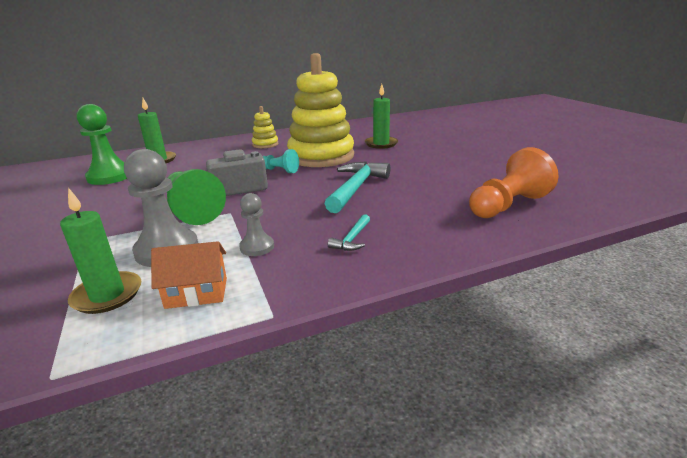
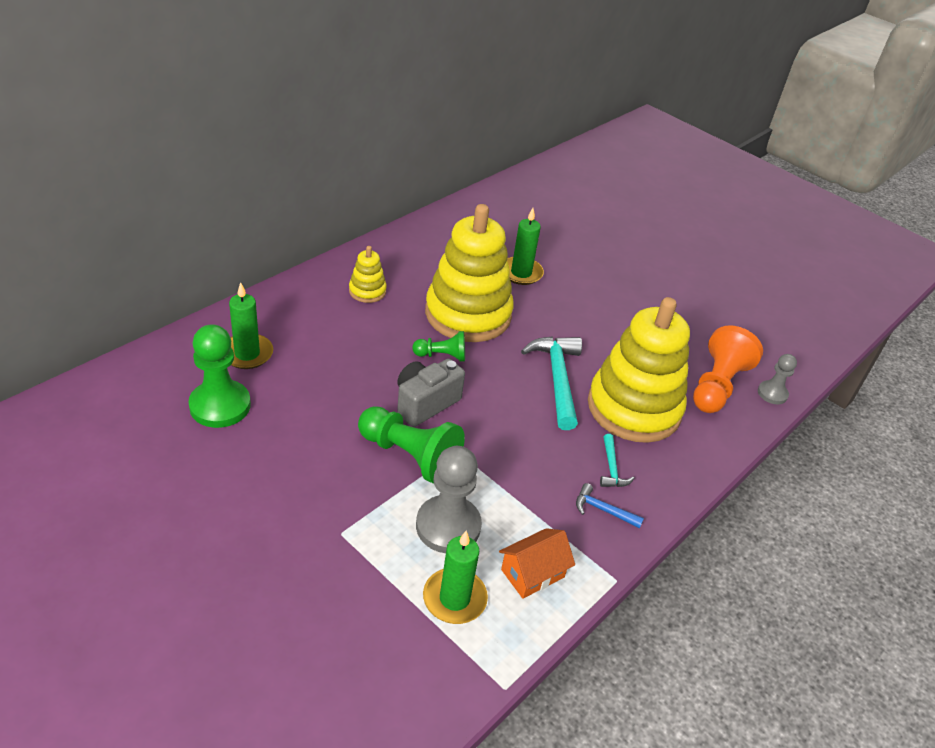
camera: 30 degrees left, 15 degrees up
(257, 247) = (533, 500): grey pawn -> grey pawn (772, 393)
(279, 170) = (442, 356): turquoise pawn -> green pawn
(314, 263) = (603, 510): none -> blue hammer
(410, 209) = (634, 408): none -> yellow stacking toy

